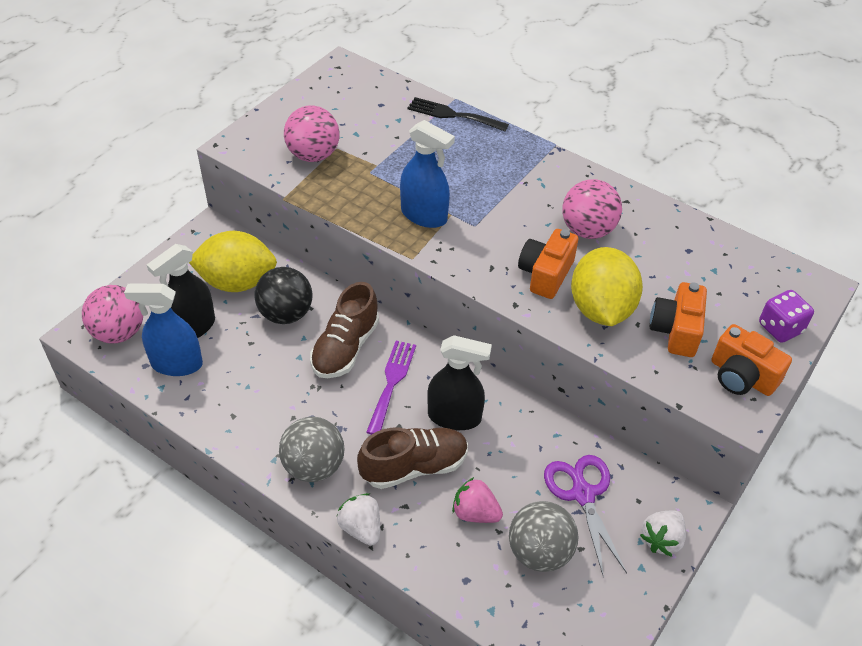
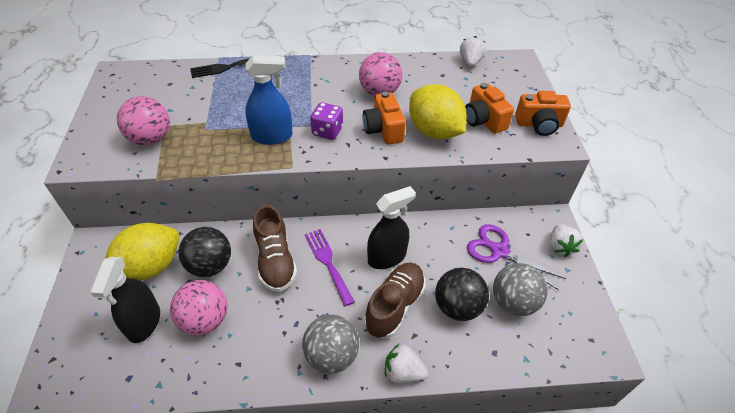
camera: 40 degrees left, 0 degrees up
(119, 332) = (80, 368): pink ball -> pink ball (205, 320)
(176, 364) = (156, 358): blue spray bottle -> none
(475, 513) = (457, 307): pink strawberry -> black ball
(745, 253) = (470, 62): none -> white strawberry
(780, 328) = (527, 89): purple dice -> purple dice (327, 131)

